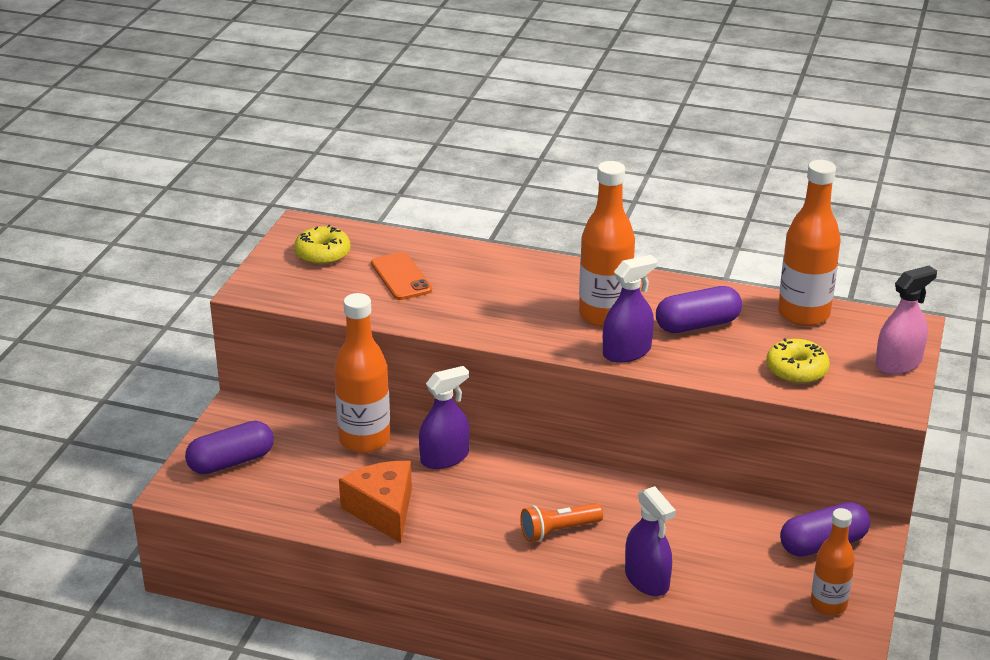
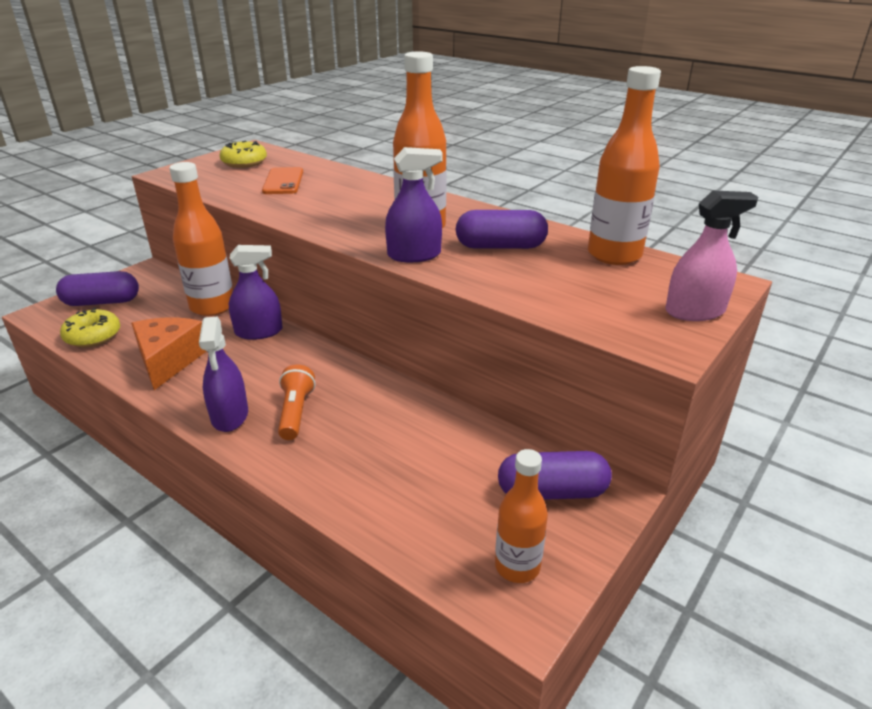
camera: 20 degrees right, 0 degrees up
(558, 531) = (296, 412): orange flashlight -> orange flashlight turned 90 degrees clockwise
(647, 580) = (338, 481): purple spray bottle -> purple spray bottle (230, 415)
(796, 370) = (573, 297): yellow donut -> yellow donut (93, 336)

